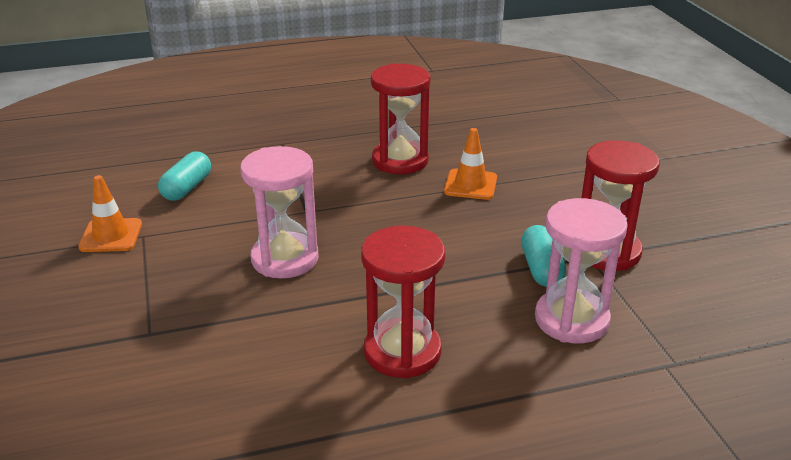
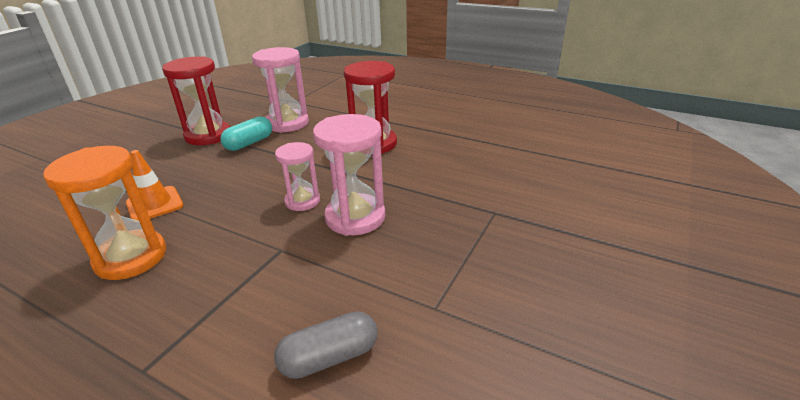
camera: 135 degrees left, 0 degrees up
(111, 236) = (465, 328): orange traffic cone -> none
(187, 188) = (329, 357): turquoise capsule -> grey capsule
(356, 247) = (302, 201): none -> pink hourglass
(400, 161) = (131, 257): red hourglass -> orange hourglass

